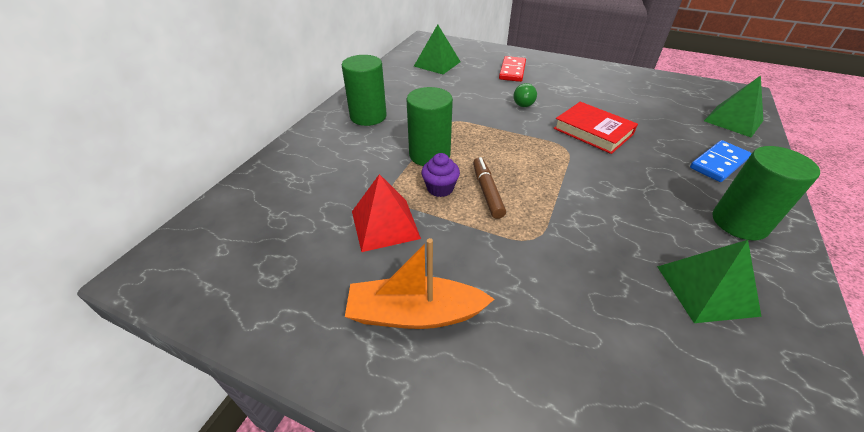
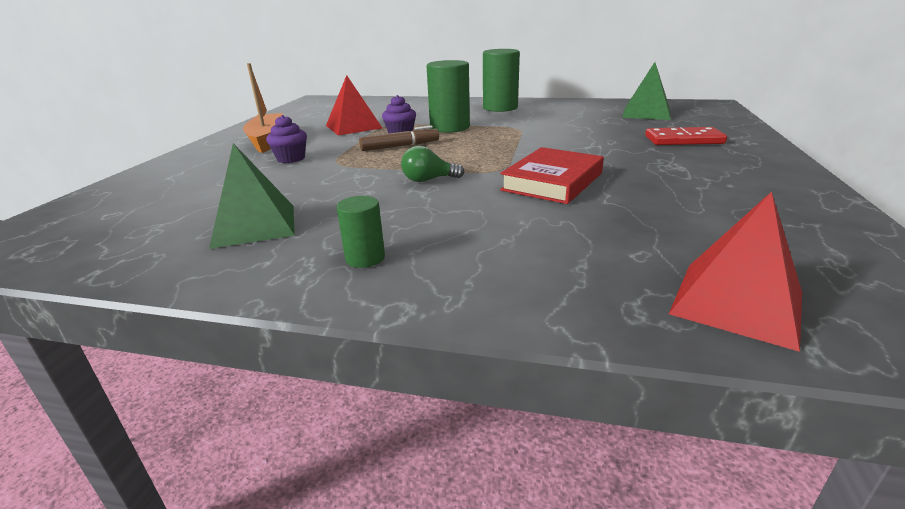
camera: 80 degrees right, 15 degrees down
(512, 279) = (291, 159): none -> purple cupcake
(522, 103) = (592, 148): green light bulb -> green light bulb (428, 180)
(718, 163) = (524, 262): blue domino -> none
(733, 120) = (736, 302): green pyramid -> red pyramid
(739, 223) = (365, 258): green cylinder -> green cylinder, size x0.52

